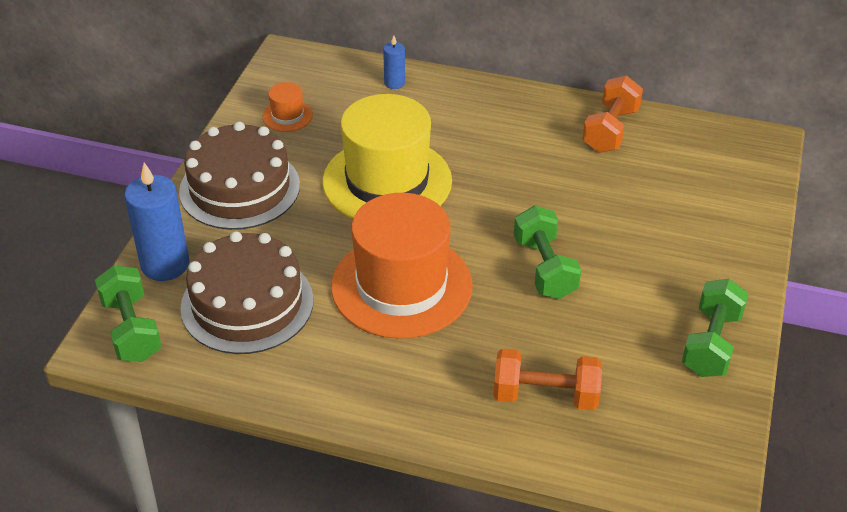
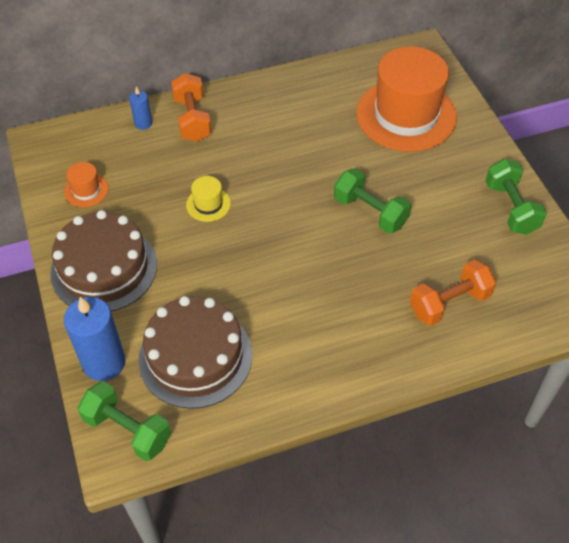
camera: 35 degrees left, 10 degrees up
(387, 181) = (208, 204): yellow hat -> yellow hat, size x0.41
(401, 286) = (290, 279): orange hat -> orange hat (406, 115)
(610, 130) = (323, 87): orange dumbbell -> orange dumbbell (192, 119)

